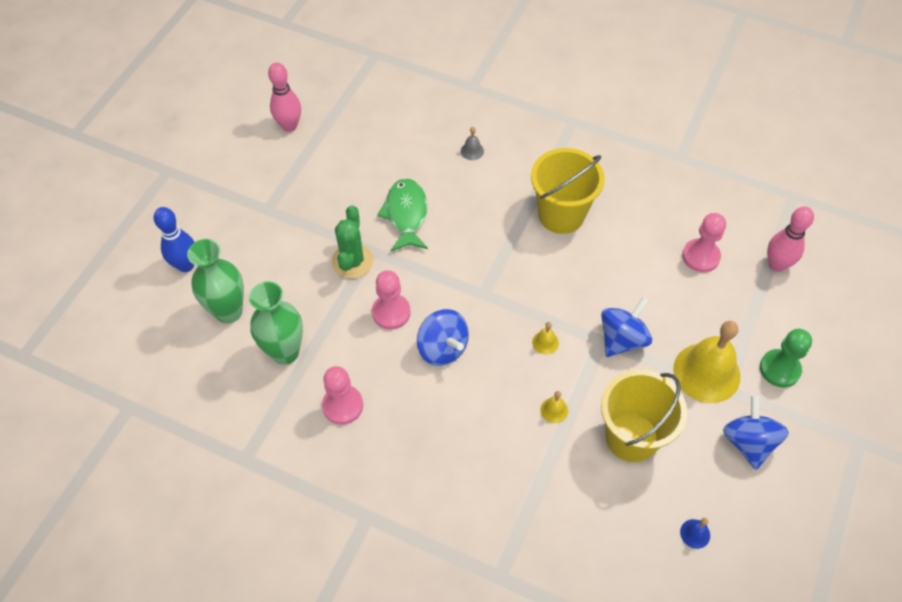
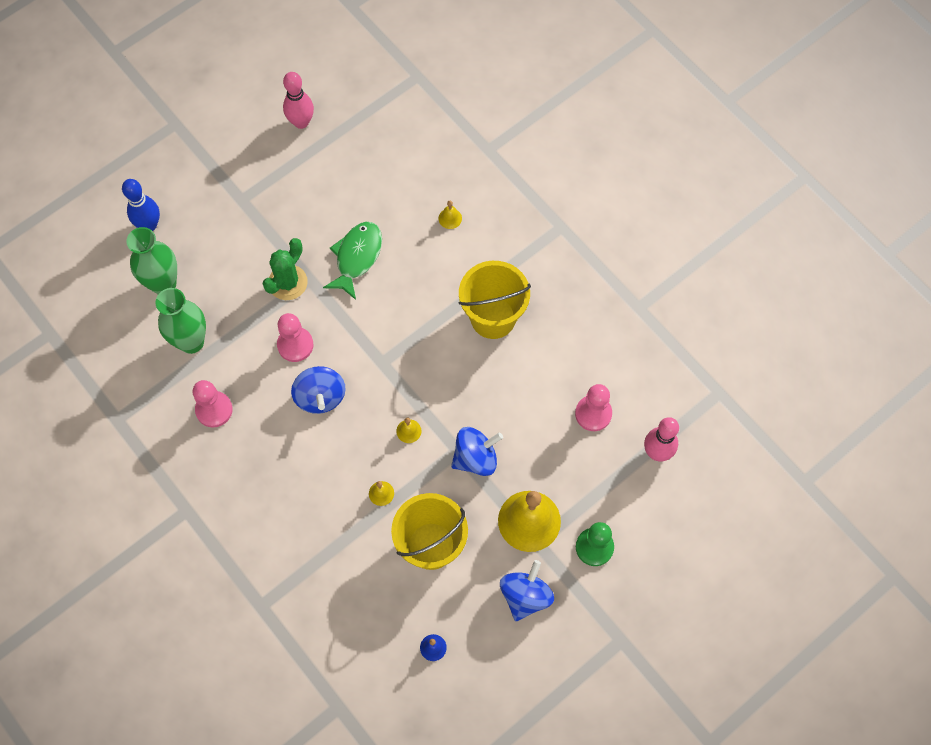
camera: 25 degrees right, 10 degrees up
(472, 151) = (450, 218): grey bell -> yellow bell

